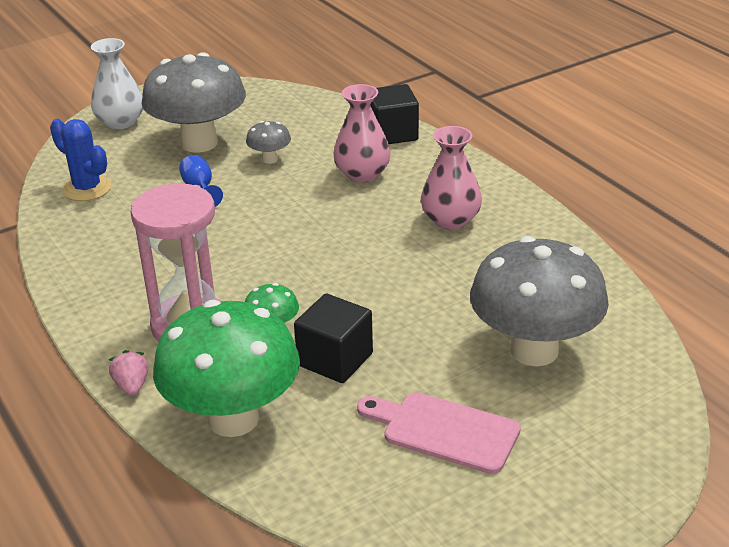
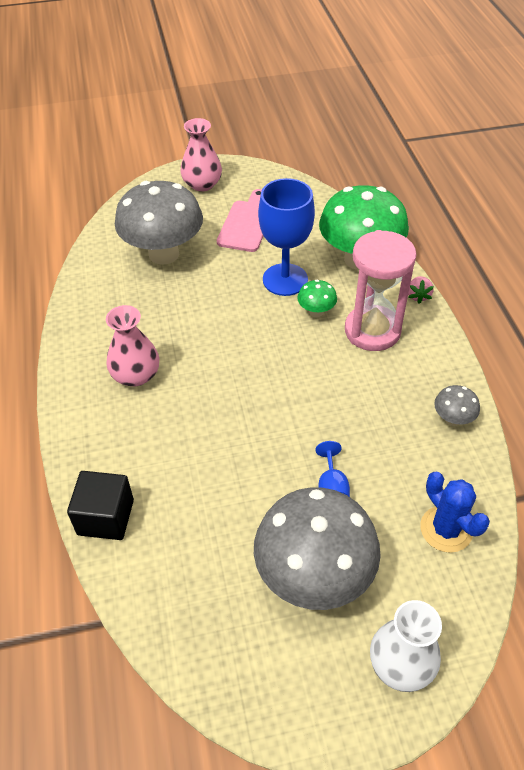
camera: 160 degrees left, 15 degrees up
(270, 159) = (248, 515): grey mushroom -> grey mushroom (452, 419)
(335, 359) = (285, 280): black cube -> blue goblet
(362, 174) = (172, 459): pink vase -> pink vase (202, 184)
(444, 431) = (246, 223): pink cutting board -> pink cutting board turned 120 degrees counterclockwise

